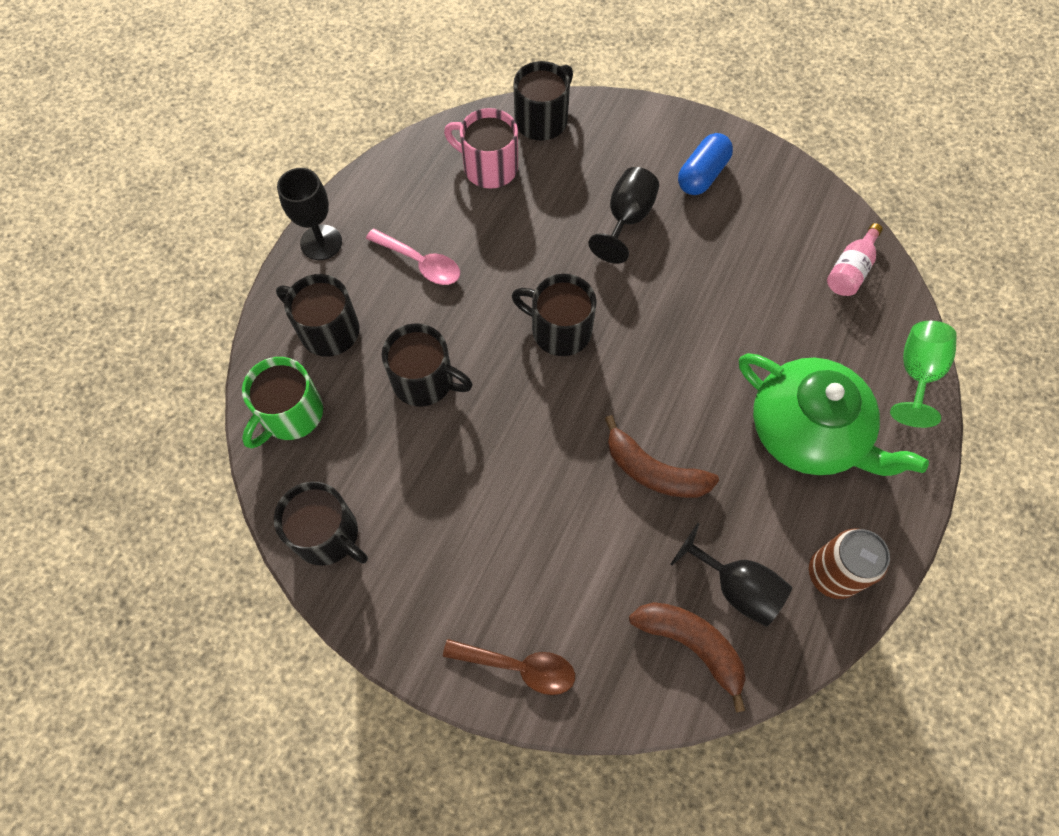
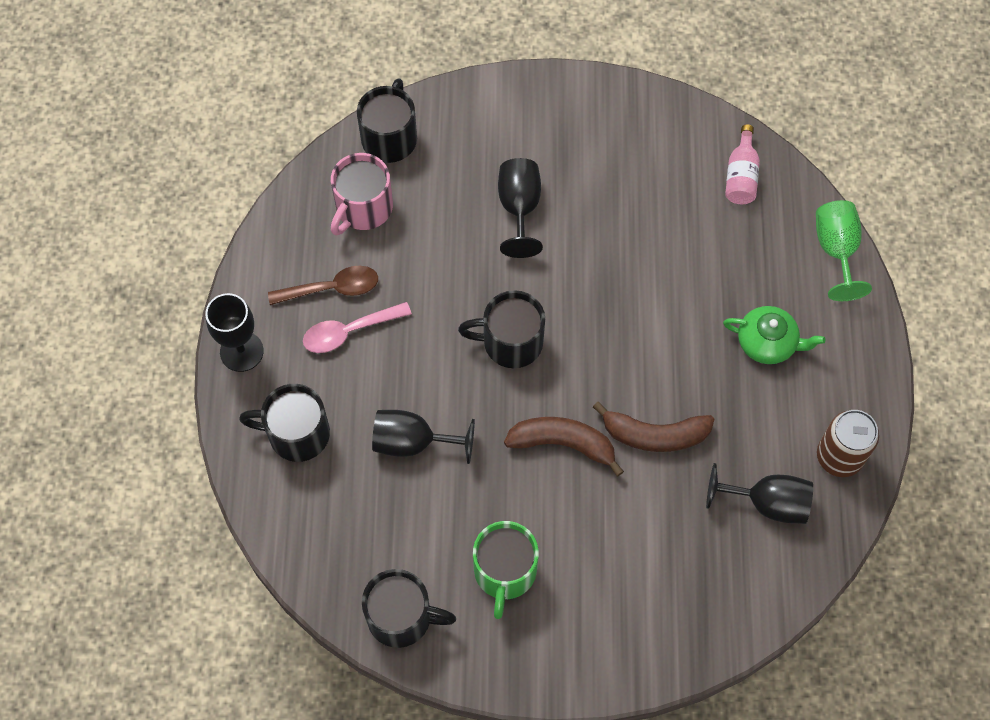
camera: 25 degrees left, 0 degrees up
(290, 414) = (307, 527): green mug -> green mug (504, 572)
(420, 263) = (349, 332): pink spoon -> pink spoon turned 150 degrees clockwise
(424, 381) = (413, 442): black mug -> black goblet
(488, 167) = (363, 208): pink mug -> pink mug turned 60 degrees counterclockwise
(519, 667) = (622, 649): brown spoon -> brown spoon (332, 288)
(691, 645) = (752, 566): brown banana -> brown banana (563, 444)
(702, 175) = (568, 134): blue capsule -> none
(807, 431) = (767, 342): green teapot -> green teapot, size x0.54

